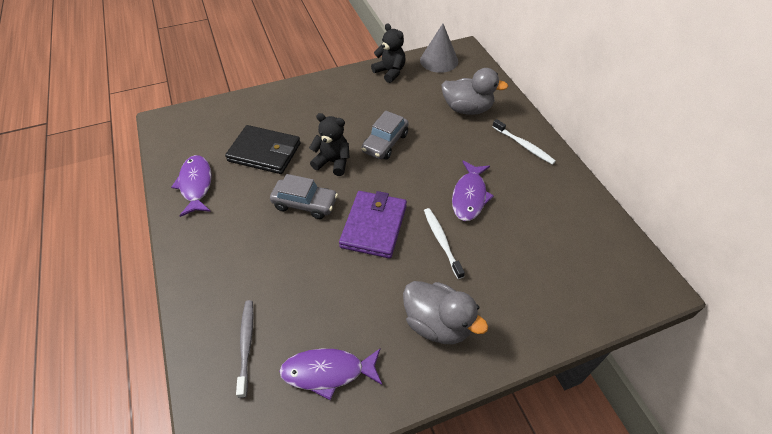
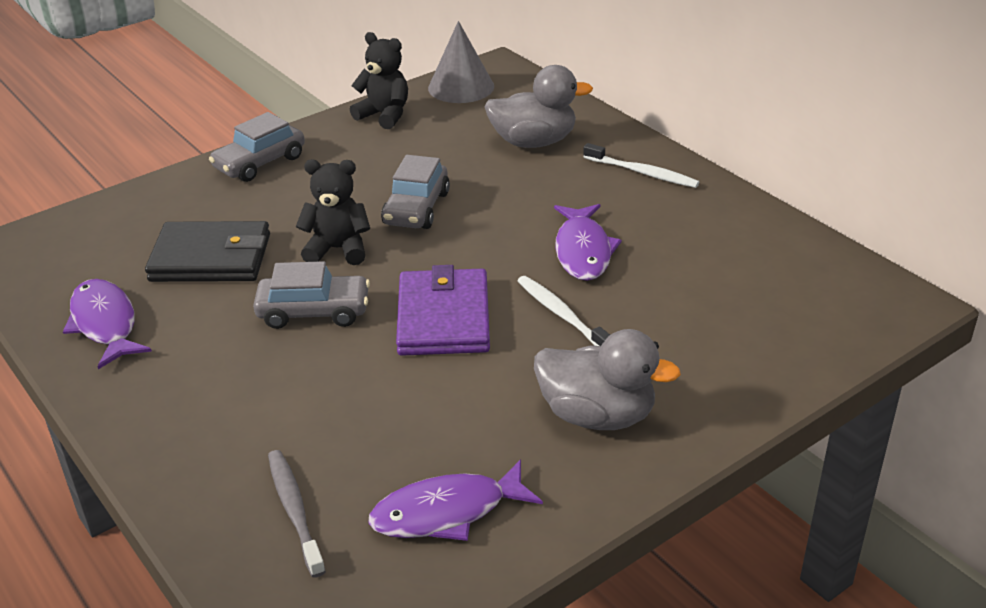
camera: 15 degrees left, 15 degrees down
(312, 92) = (260, 163): none -> grey car

